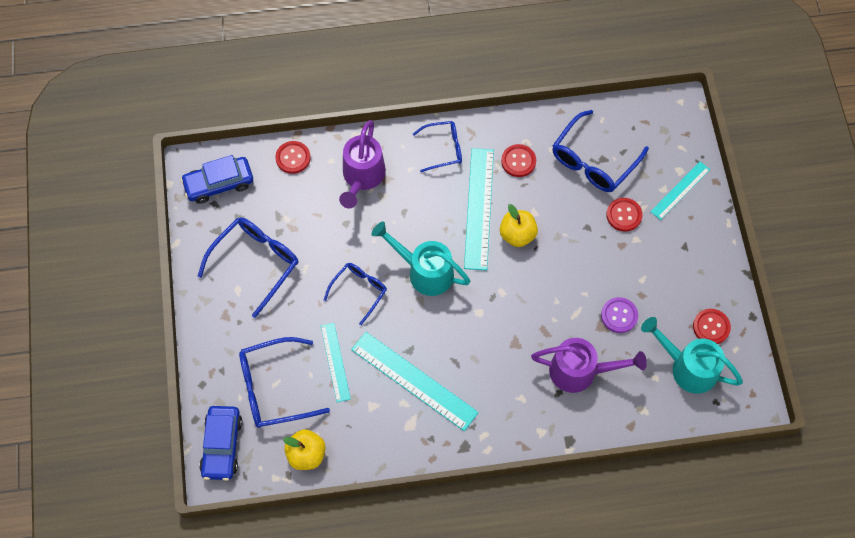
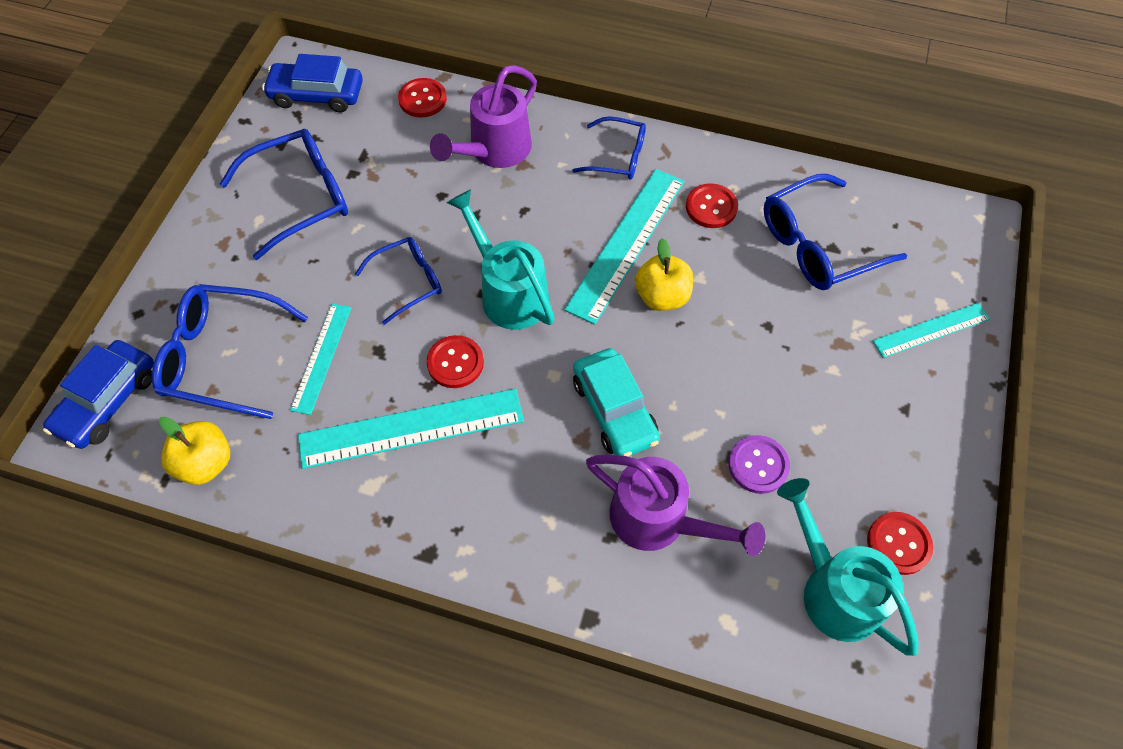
camera: 25 degrees right, 5 degrees down
(414, 380) = (411, 428): turquoise ruler -> turquoise ruler turned 75 degrees counterclockwise
(524, 318) = (614, 410): none -> turquoise car
(624, 215) = (830, 330): red button -> red button (455, 363)

